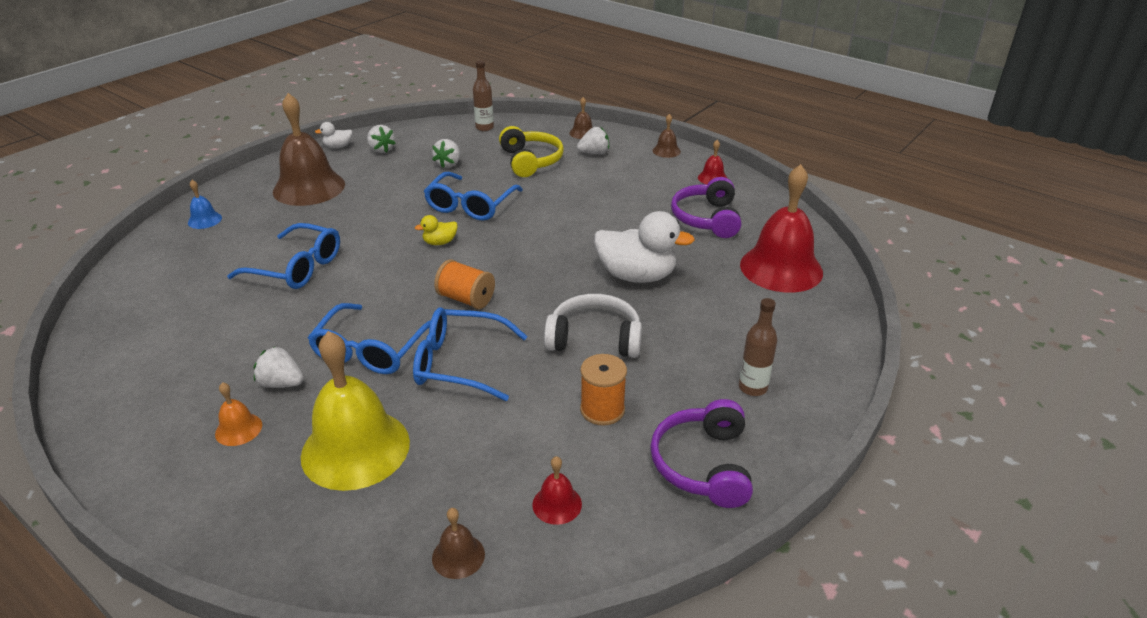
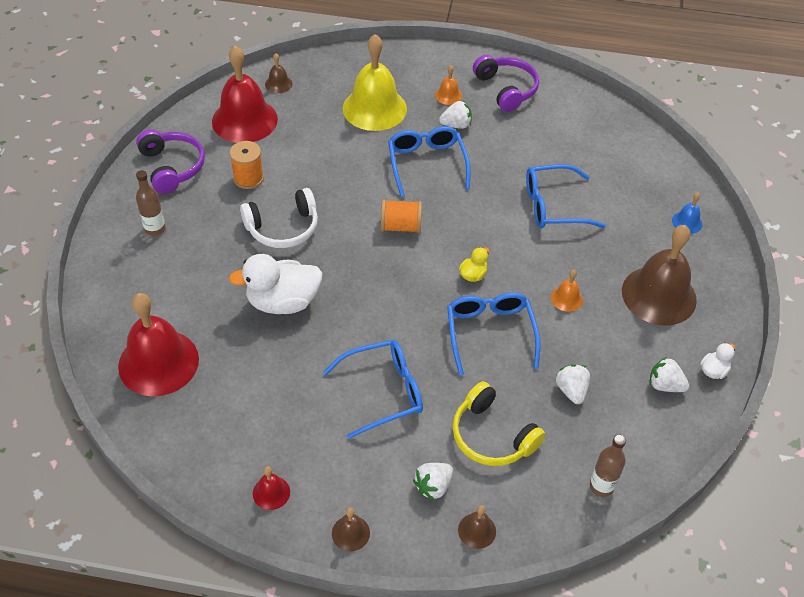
camera: 150 degrees right, 15 degrees up
(382, 206) = (566, 298): none -> orange bell
(459, 363) = (361, 176): blue glasses -> blue glasses (384, 391)
(557, 504) = (244, 120): red bell -> red bell, size x2.31
(707, 219) = (251, 410): purple headphones -> purple headphones (506, 89)

